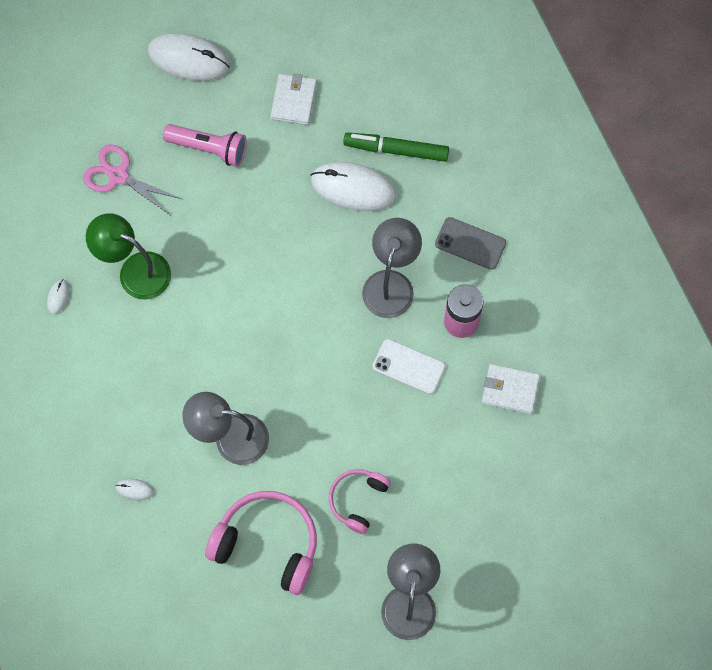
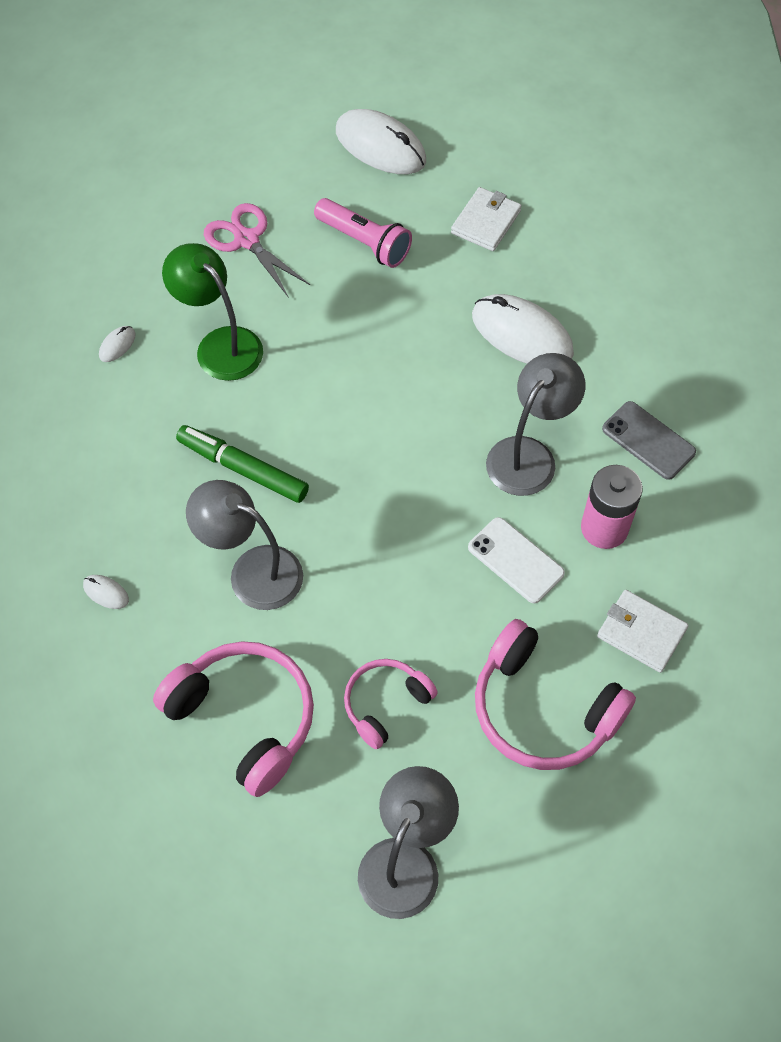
camera: 20 degrees right, 10 degrees down
(396, 150) = (591, 309): green marker -> green marker (243, 469)
(463, 466) = (543, 709): none -> pink headphones

